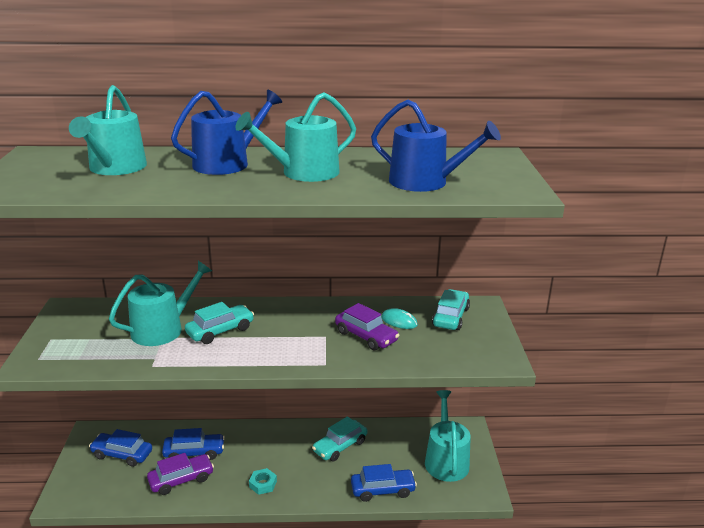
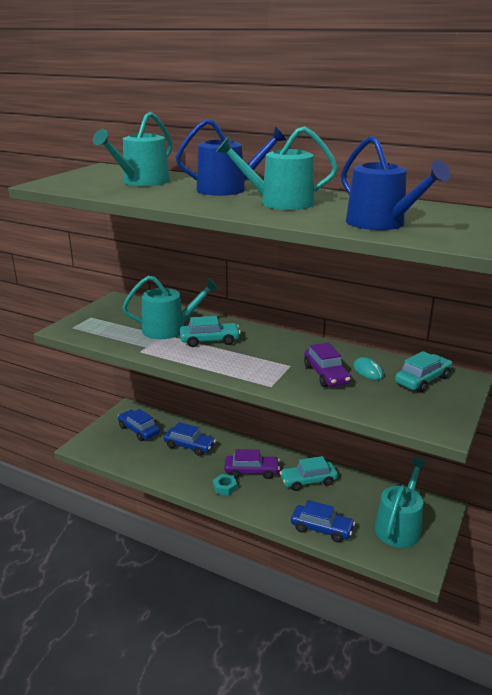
camera: 30 degrees right, 0 degrees up
(181, 480) = (167, 462): purple car -> purple car (251, 471)

